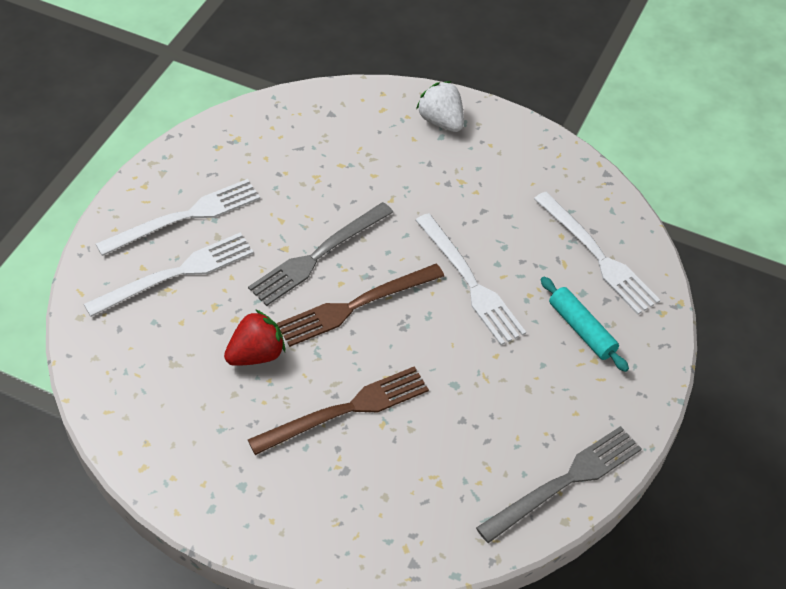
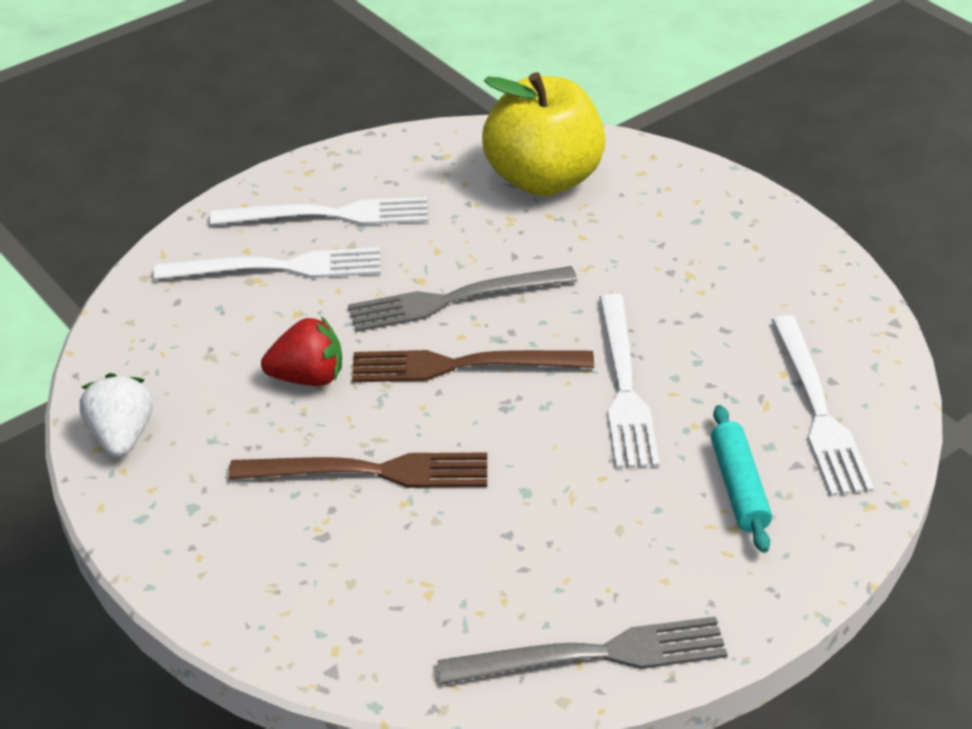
camera: 30 degrees right, 10 degrees down
(319, 136) = (543, 179): none -> yellow apple
(441, 121) = (708, 204): white strawberry -> white strawberry (122, 436)

